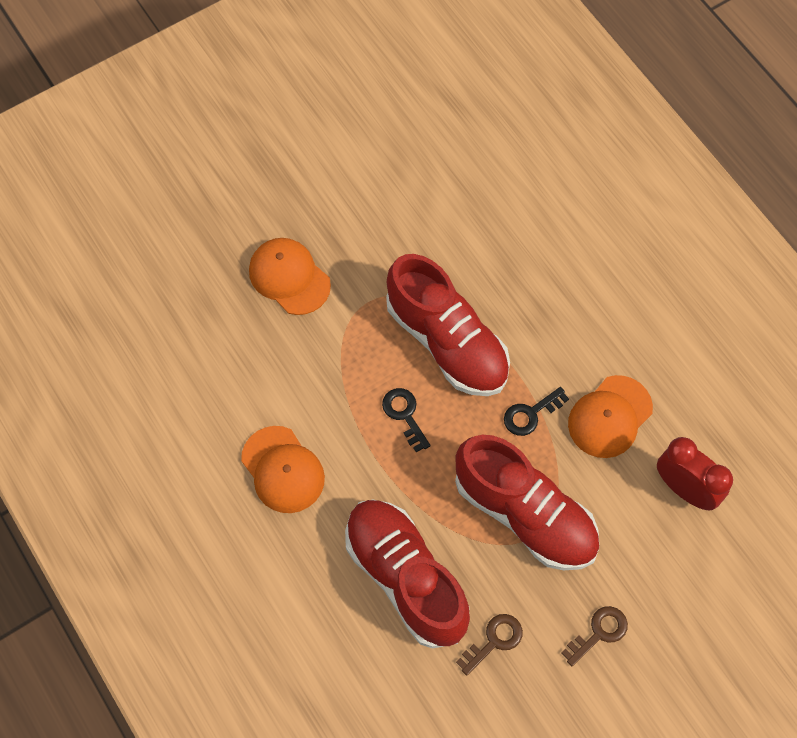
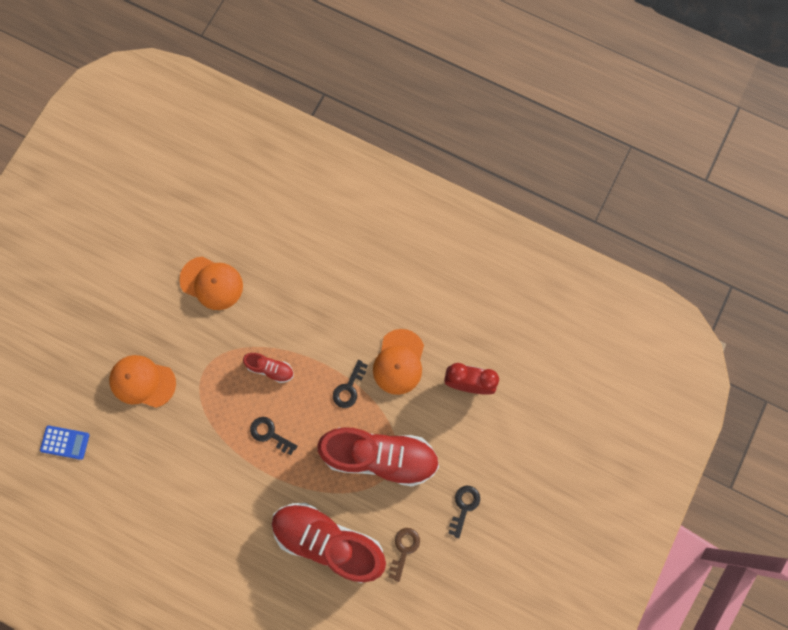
camera: 30 degrees left, 10 degrees up
(163, 296) = (65, 442): none -> blue calculator
(283, 470) = (212, 515): orange cap -> orange cap (211, 283)
(447, 341) = (270, 369): red shoe -> red shoe, size x0.44
(599, 632) = (464, 506): brown key -> black key

